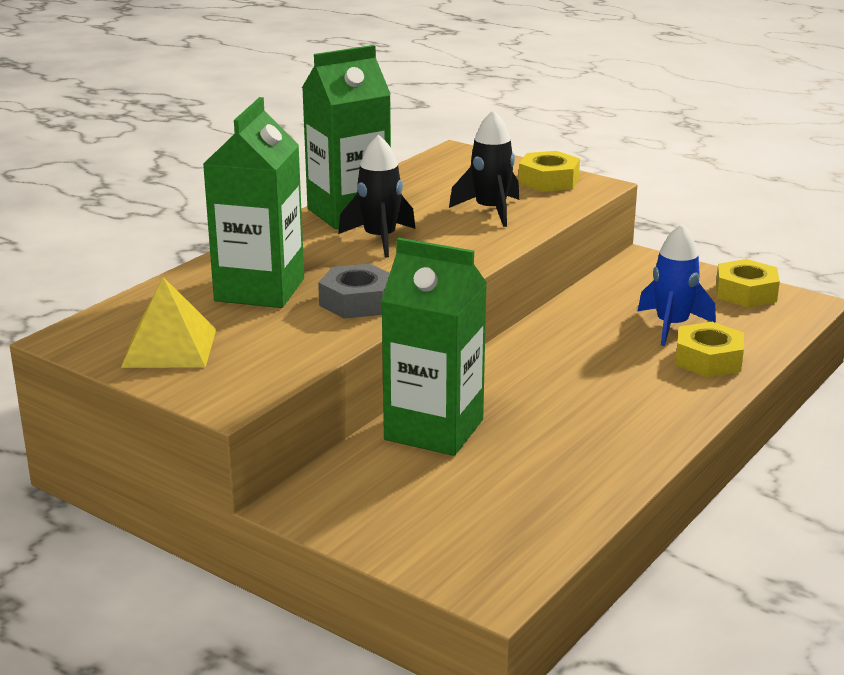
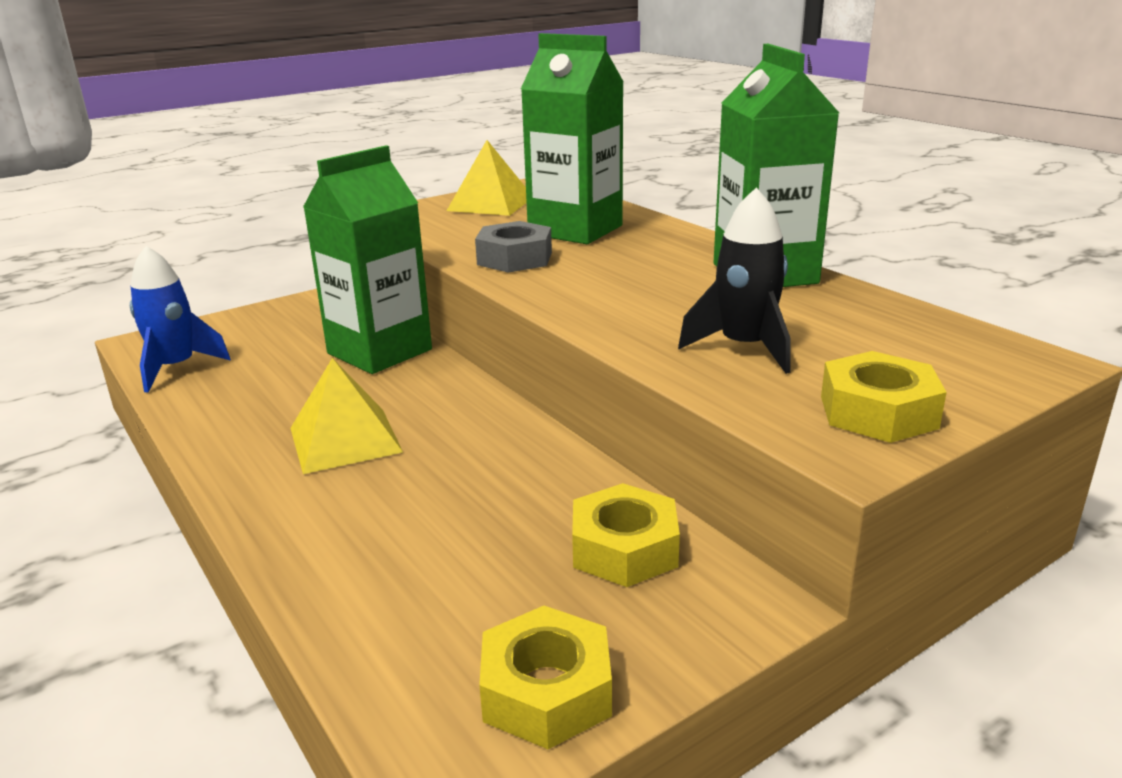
camera: 110 degrees right, 0 degrees up
(380, 239) = (672, 280): black rocket -> none
(594, 399) = (345, 440): none -> yellow pyramid
(672, 326) = (476, 552): blue rocket -> blue rocket (176, 368)
(708, 359) = (352, 554): yellow nut -> yellow nut (624, 548)

